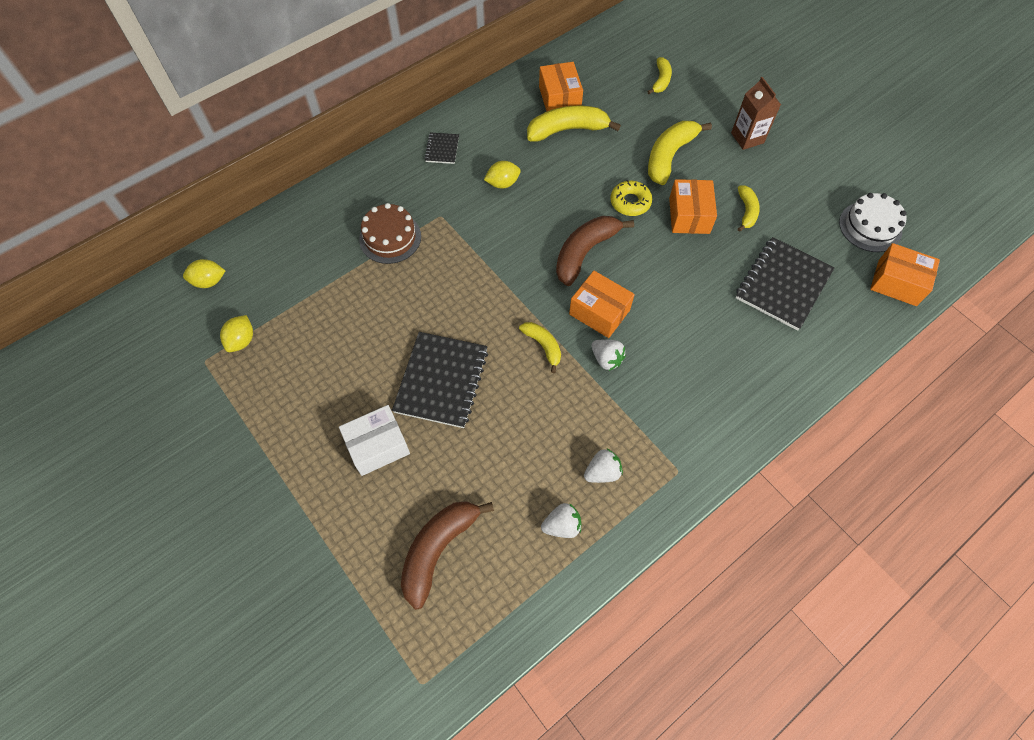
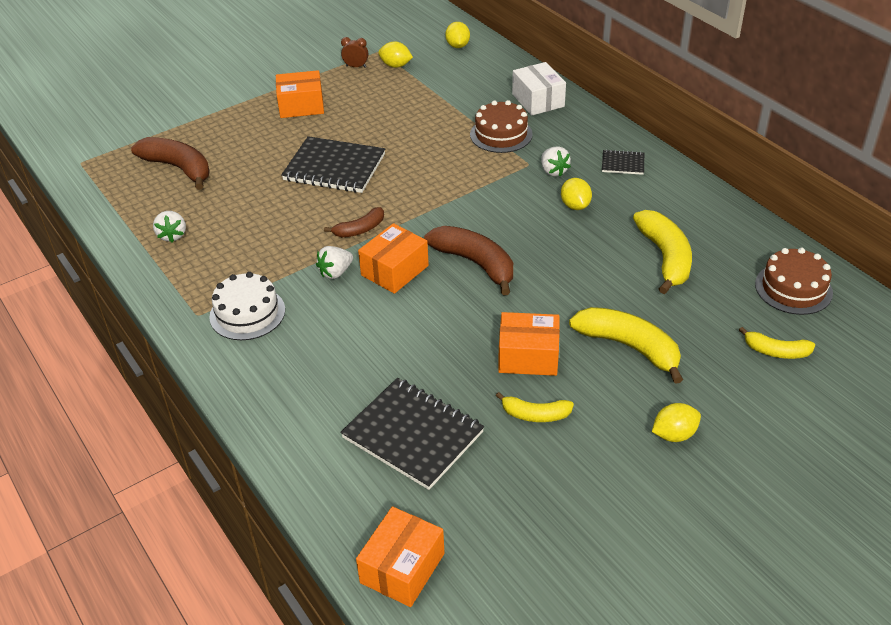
camera: 95 degrees right, 20 degrees down
(236, 383) = (356, 66): none -> brown clock
(378, 446) = (280, 136): white box -> white box (538, 100)
(543, 346) = (360, 229): yellow banana -> brown banana
(559, 98) = (720, 253): orange box -> orange box (301, 106)
(595, 64) = (793, 288): none -> brown cake
(602, 472) = (214, 262): white strawberry -> white strawberry (553, 171)
(630, 202) = (549, 305): yellow donut -> none
(747, 138) = (674, 434): brown carton -> yellow lemon
(870, 227) = (506, 557): white cake -> white cake (247, 313)

